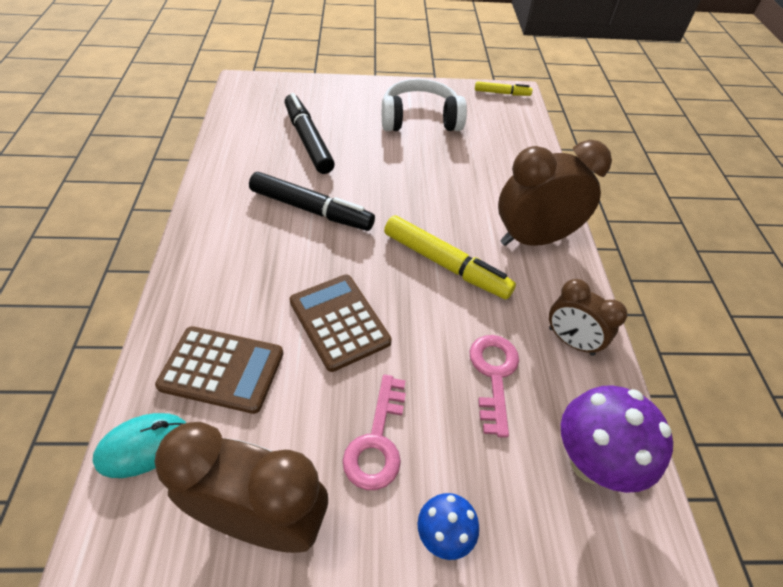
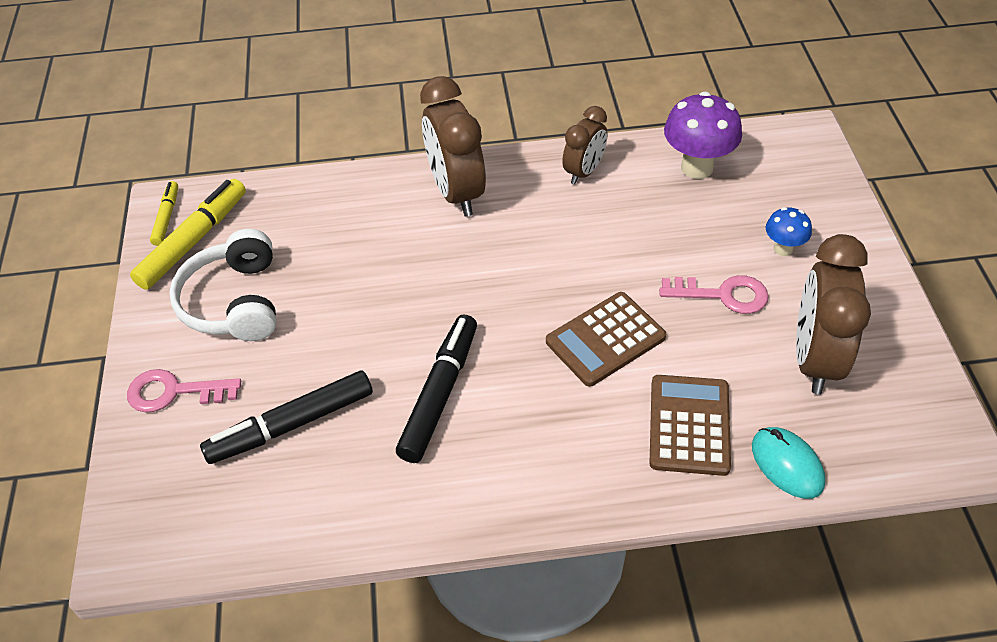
camera: 90 degrees left, 0 degrees up
(445, 264) = (507, 261): yellow marker -> yellow marker (193, 241)
(494, 375) = (634, 222): pink key -> pink key (174, 392)

